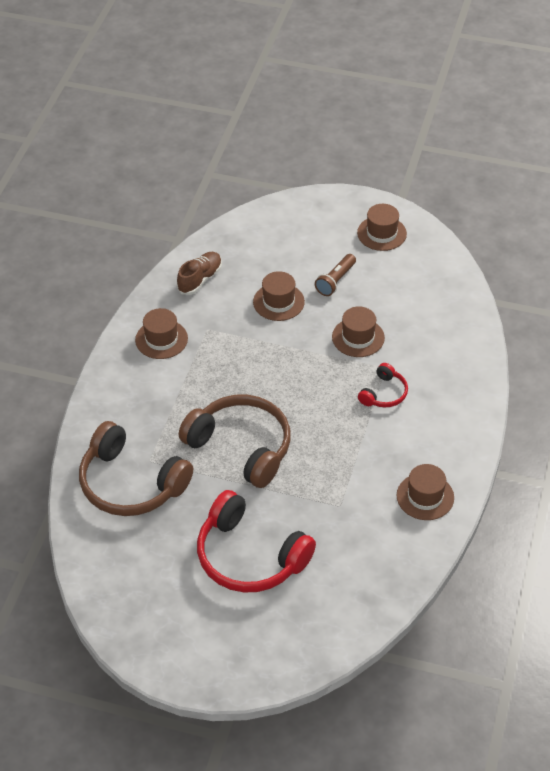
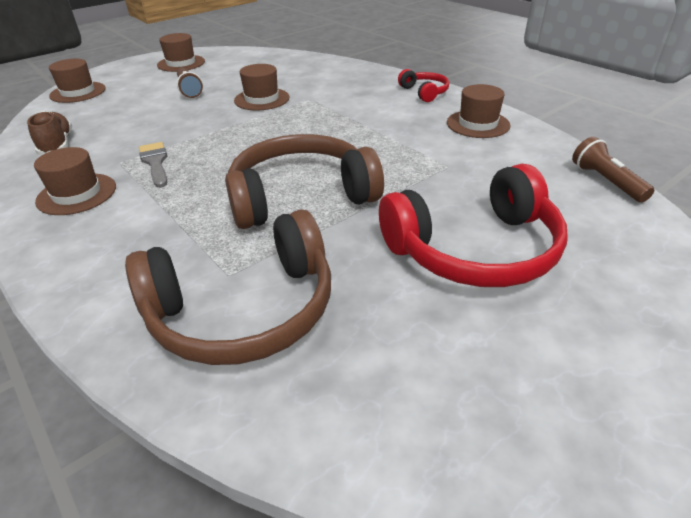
camera: 55 degrees left, 10 degrees down
(221, 347) = (155, 162): none -> grey brush
(278, 302) = (162, 118): brown hat -> brown hat (78, 92)
(384, 393) = (338, 107): red headphones -> red headphones (424, 92)
(386, 601) = (606, 181): none -> brown flashlight

